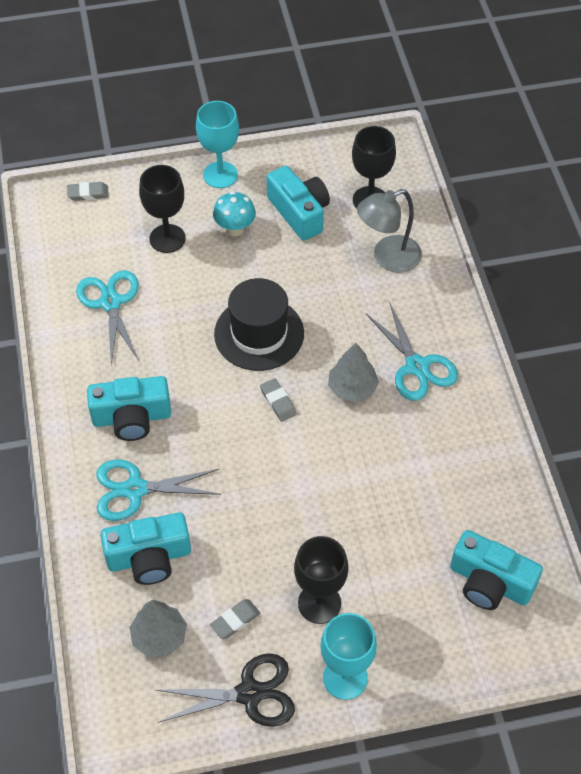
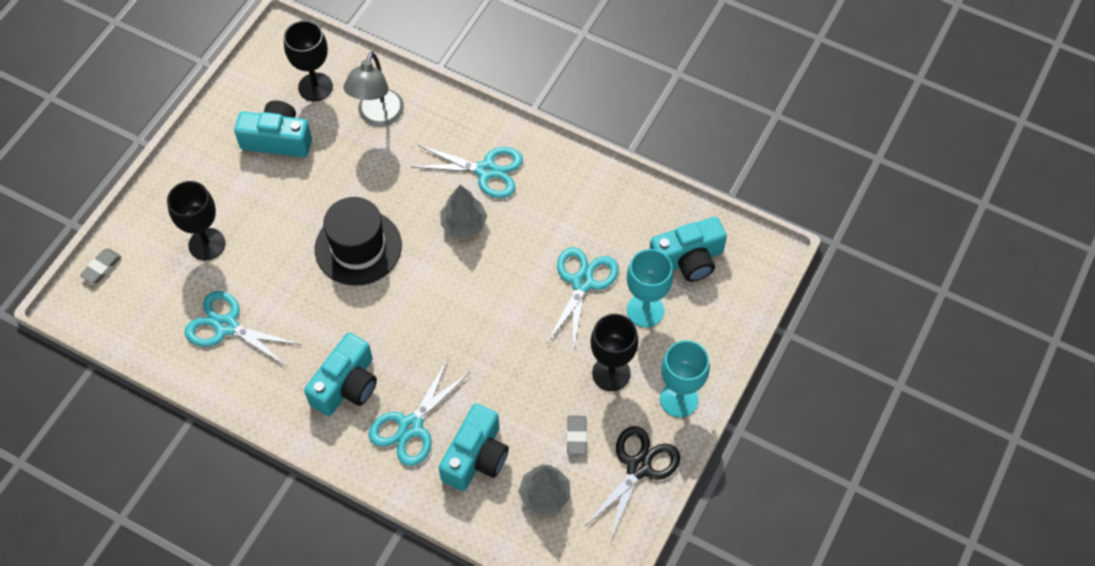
camera: 50 degrees left, 5 degrees up
(220, 175) = (185, 164): turquoise goblet -> turquoise goblet (645, 310)
(235, 229) = (247, 193): turquoise mushroom -> none
(278, 402) = (428, 279): grey eraser -> none
(384, 516) = (582, 282): none -> turquoise scissors

